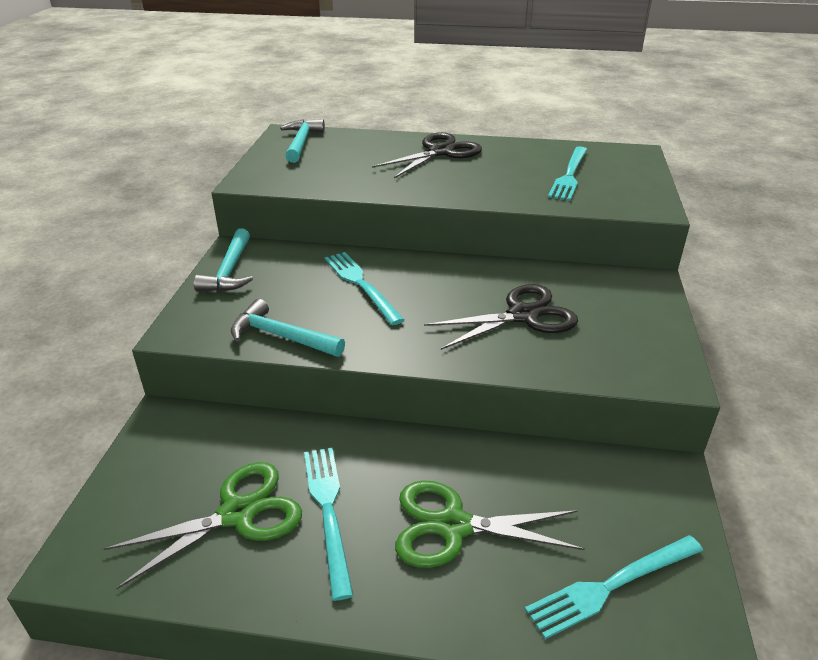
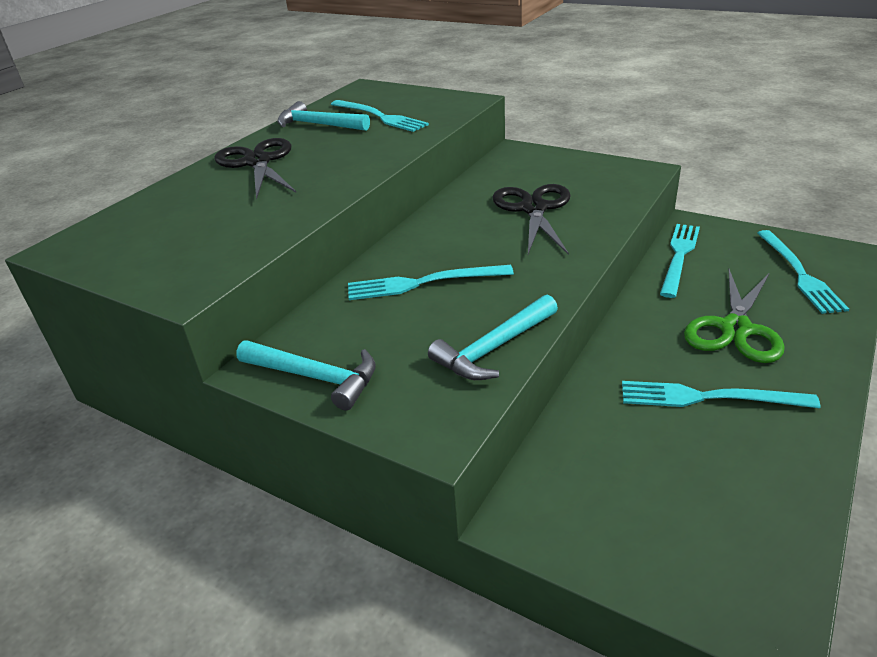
camera: 65 degrees left, 0 degrees up
(237, 514) = (703, 463): green scissors -> none
(301, 142) = (112, 240): turquoise hammer -> turquoise hammer (318, 125)
(582, 467) = (679, 256): none -> turquoise fork

